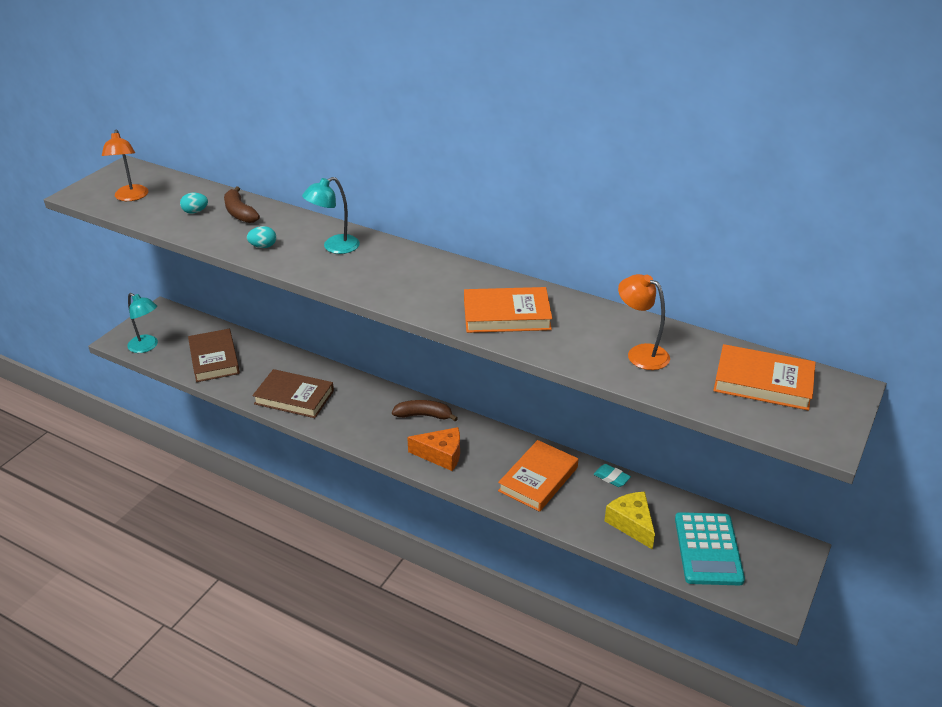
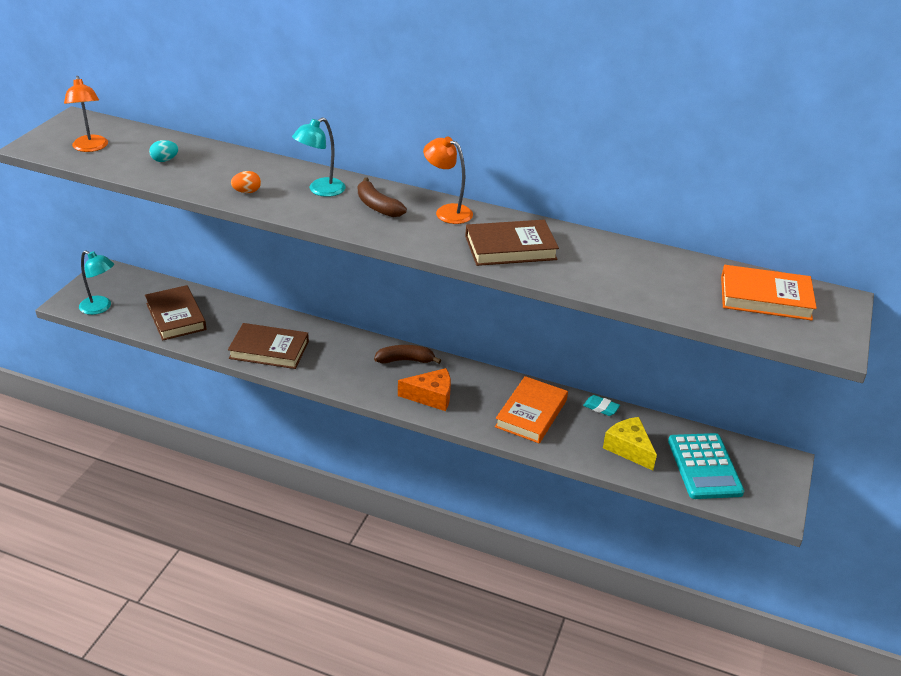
camera: 10 degrees left, 0 degrees up
(239, 213) = (212, 160): brown banana -> brown banana (377, 206)
(263, 246) = (247, 192): turquoise egg -> orange egg
(506, 315) = (510, 248): orange book -> brown book
(640, 353) = (647, 277): orange lamp -> orange lamp (447, 211)

